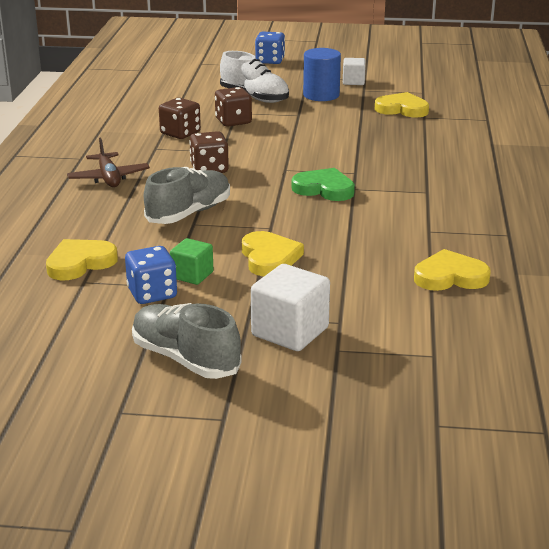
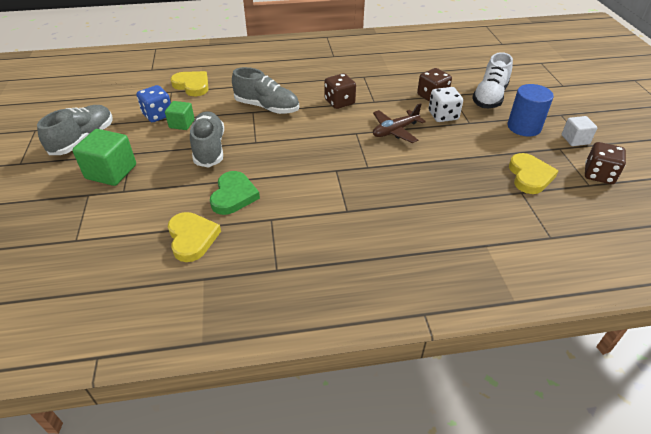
camera: 75 degrees right, 15 degrees up
(109, 178) = (308, 70): brown plane -> brown plane (395, 131)
(180, 133) = (394, 80): brown dice -> brown dice (598, 175)
(269, 258) = (209, 148): yellow heart -> grey shoe
(270, 61) = (581, 90): blue dice -> none
(277, 123) = (443, 116): none -> white dice
(290, 332) = (111, 172): white cube -> green cube
(324, 189) = (328, 156): green heart -> green heart (233, 195)

